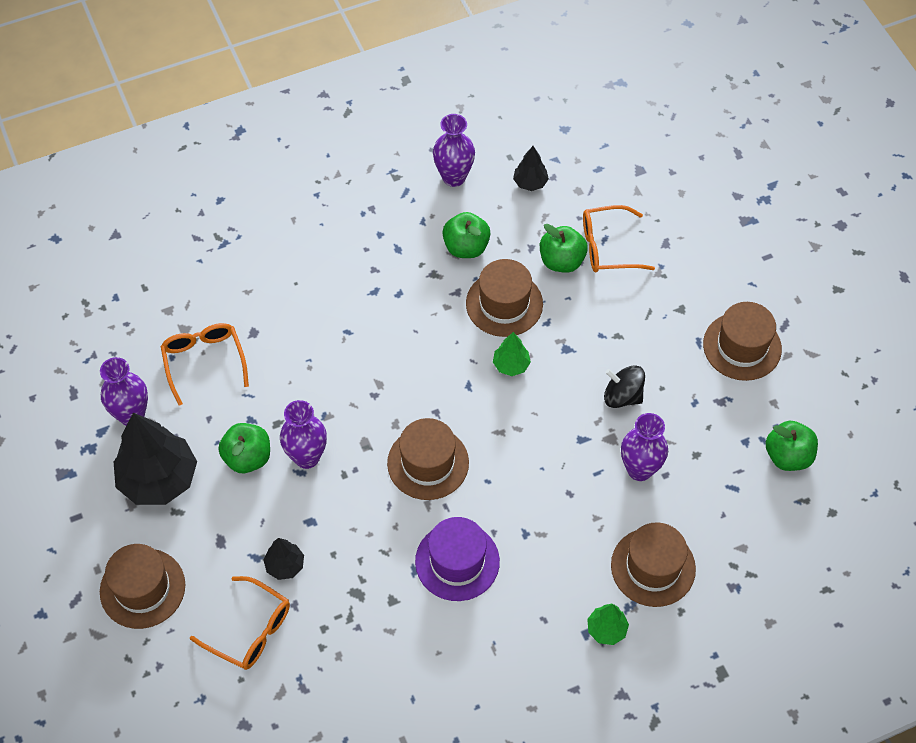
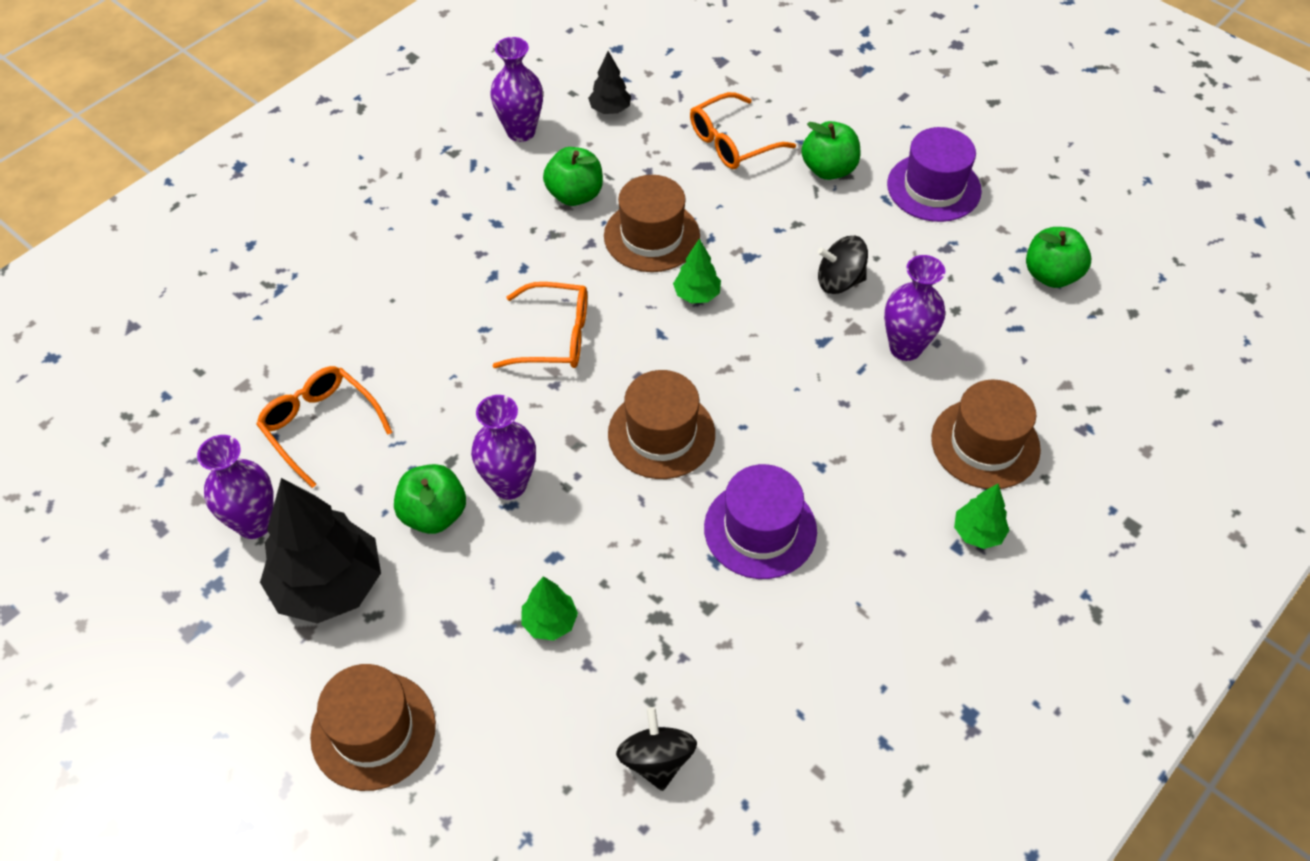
camera: 25 degrees left, 5 degrees down
(250, 630) = (547, 721): orange glasses -> orange glasses (555, 337)
(285, 565) = (550, 622): black tree -> green tree
(305, 686) = (656, 760): none -> black spinning top
(561, 261) = (690, 172): green apple -> green apple (828, 169)
(742, 346) = (933, 187): brown hat -> purple hat

